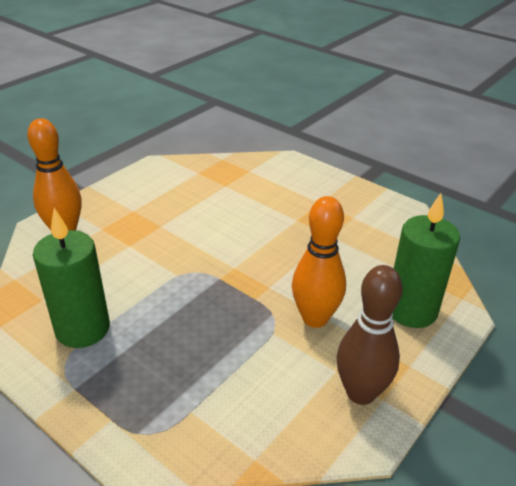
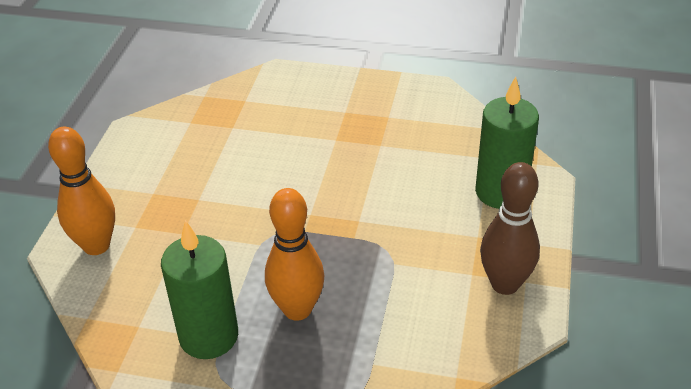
camera: 25 degrees left, 5 degrees up
(315, 318) = (422, 234): orange bowling pin -> orange bowling pin (297, 309)

